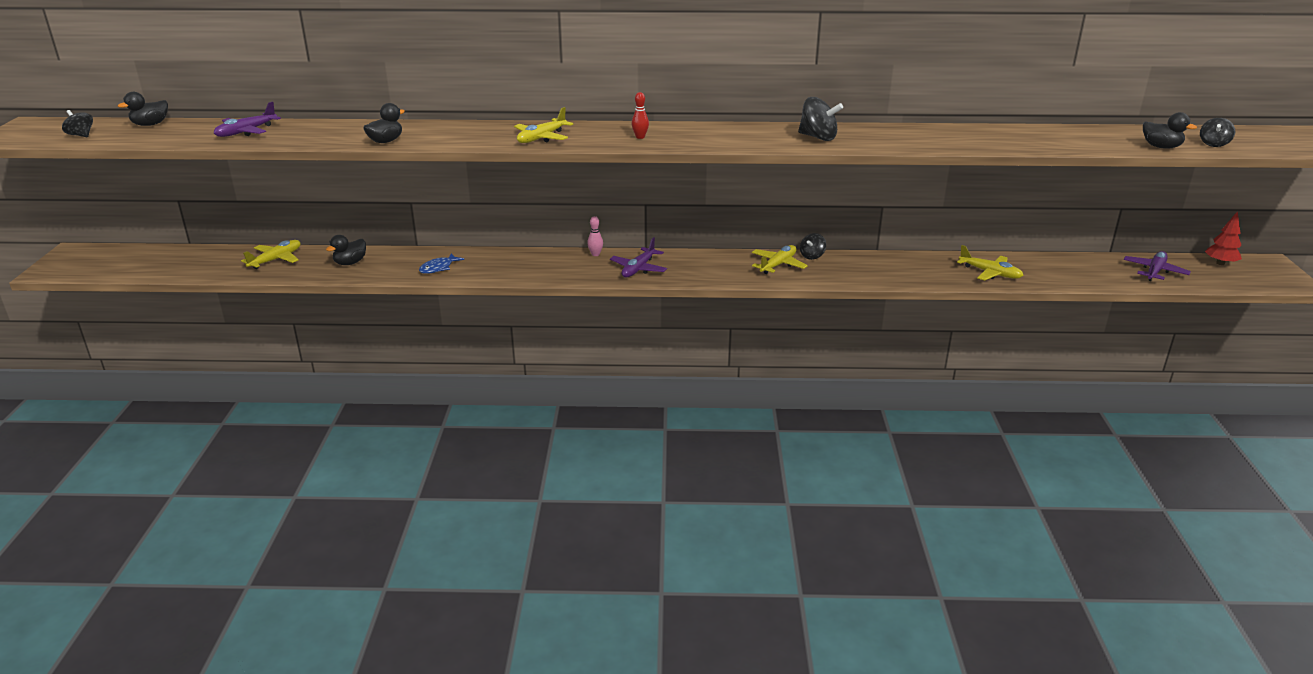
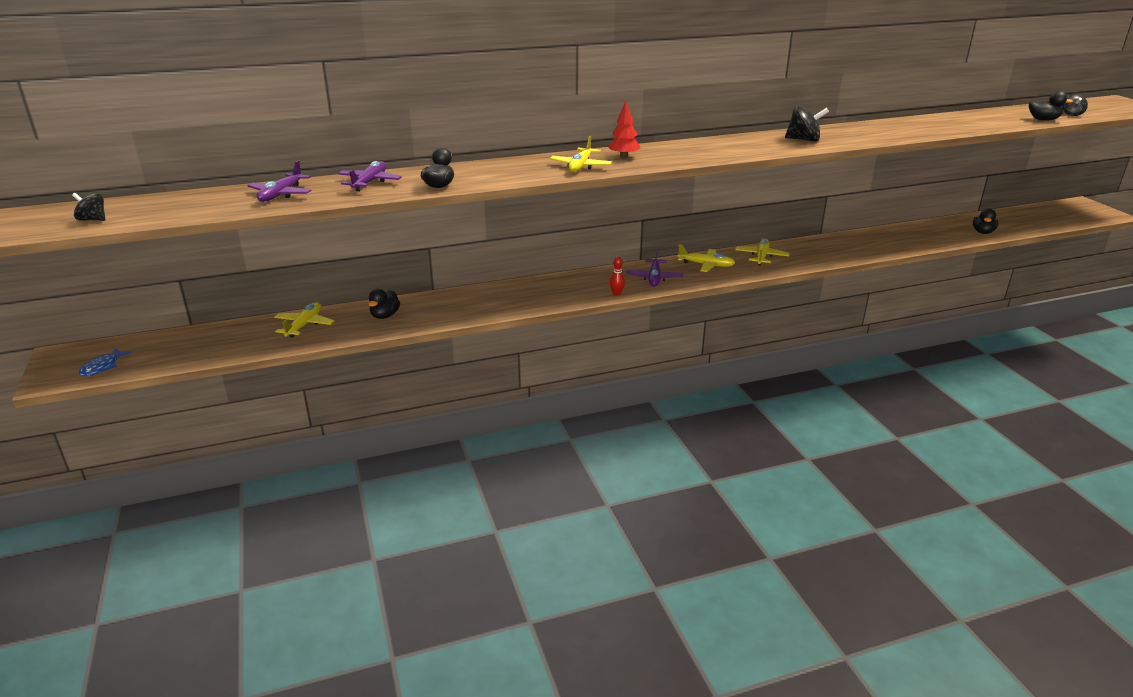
camera: 20 degrees left, 0 degrees up
(150, 124) = (161, 200): black duck -> black duck (983, 232)
(438, 268) = (476, 306): blue fish -> blue fish (102, 367)
(595, 254) = (605, 272): pink bowling pin -> none
(640, 137) = (664, 156): red bowling pin -> red bowling pin (616, 294)
(812, 256) = (779, 246): black spinning top -> none
(990, 273) = (919, 238): yellow plane -> yellow plane (706, 265)
(1154, 271) = (1021, 220): purple plane -> purple plane (370, 182)
(1220, 263) = (1054, 208): red tree -> red tree (623, 157)

